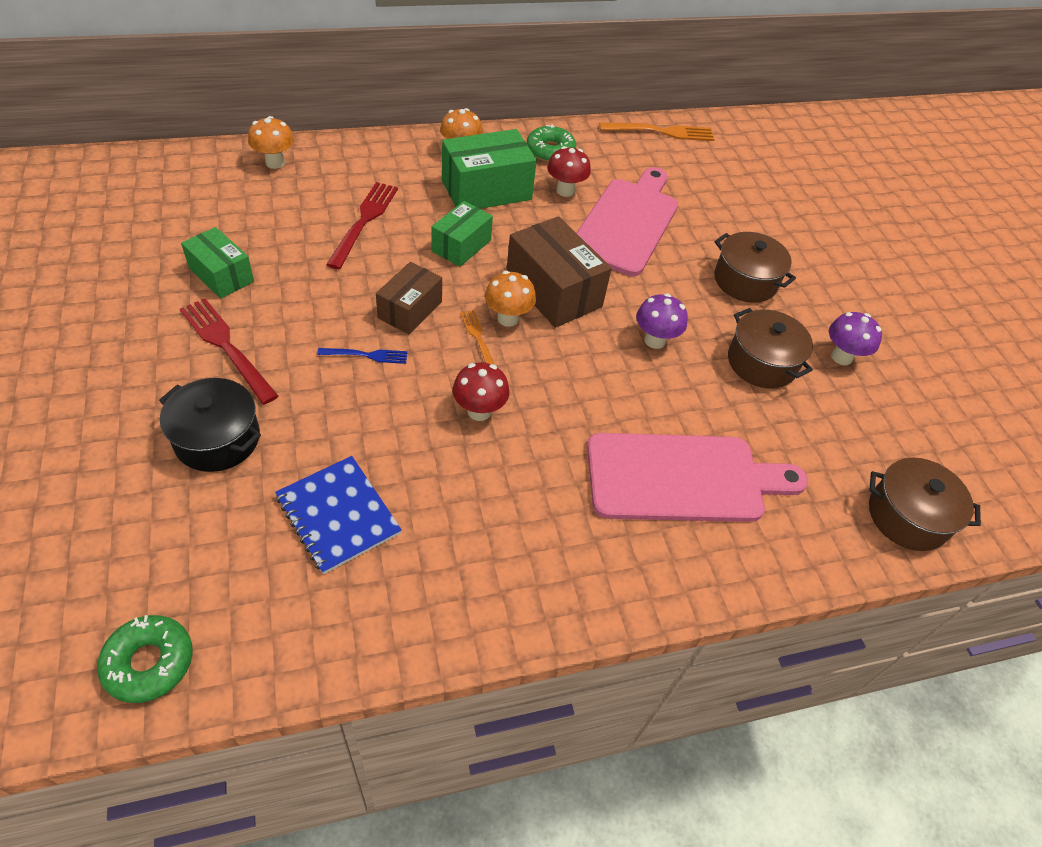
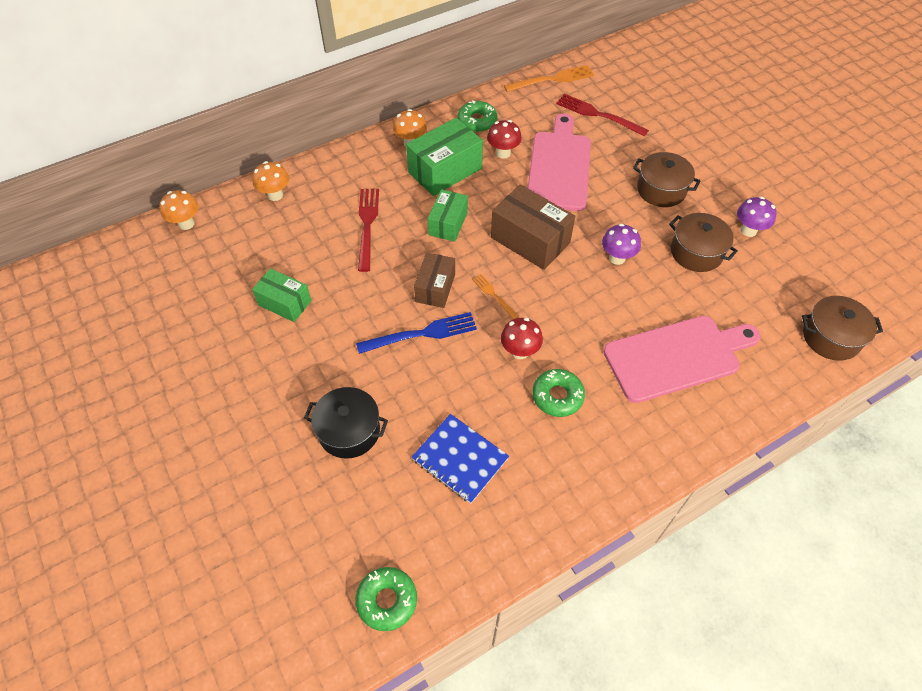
camera: 10 degrees left, 5 degrees up
(226, 347) = (319, 359): red fork -> red fork (598, 115)
(366, 355) = (421, 334): blue fork -> blue fork, size x1.80
(502, 478) = (557, 396): none -> green donut
(508, 318) = (508, 273): orange mushroom -> orange mushroom (186, 224)

